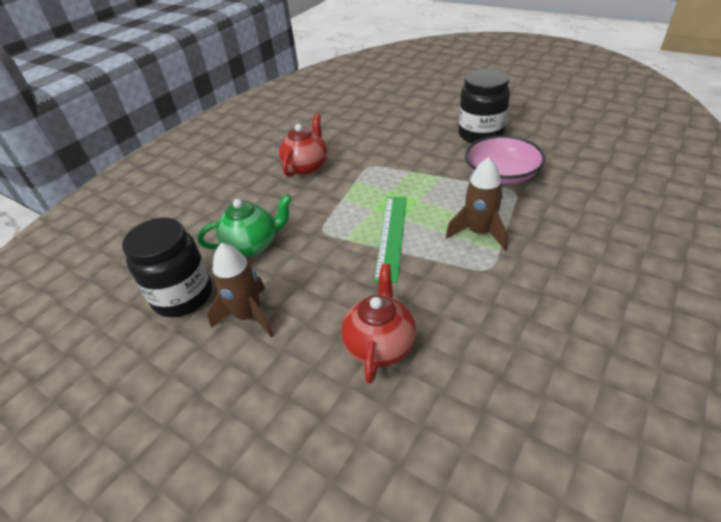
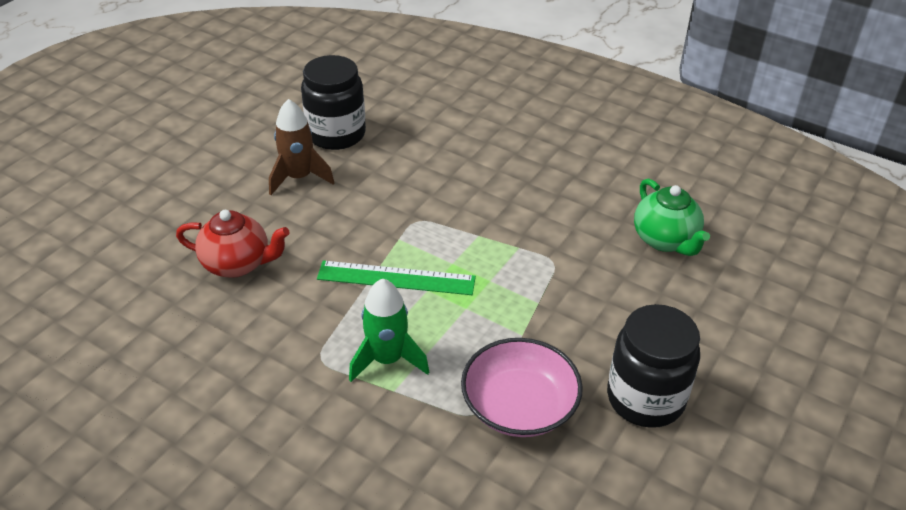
camera: 85 degrees right, 0 degrees up
(253, 245) = (401, 170): green teapot -> green teapot (665, 240)
(306, 167) = (555, 201): red teapot -> none
(479, 233) = (387, 359): brown rocket -> green rocket

